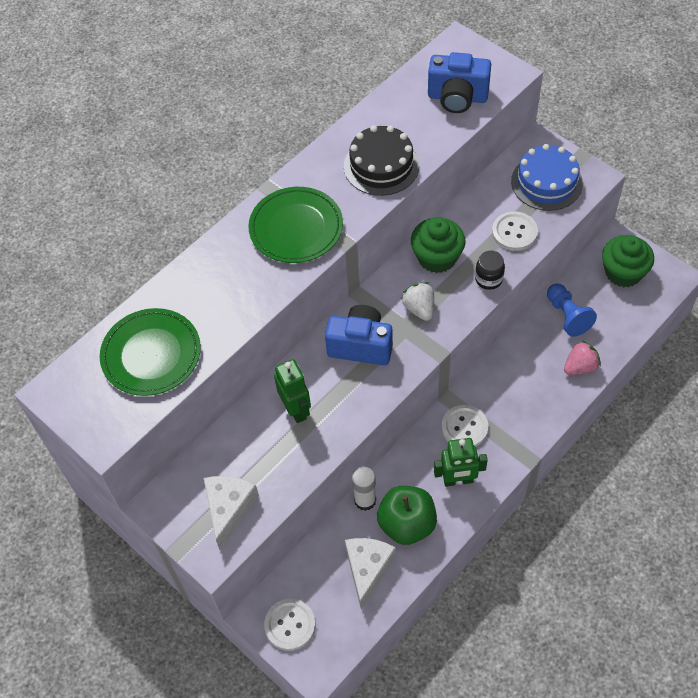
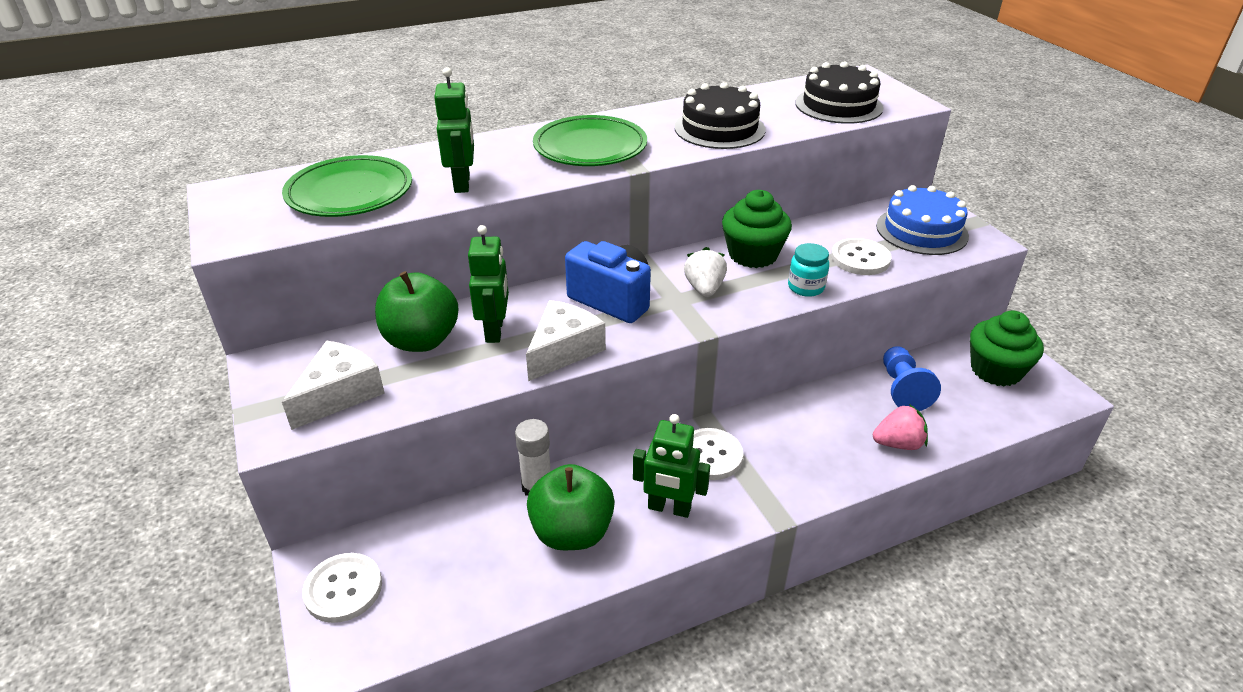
camera: 20 degrees right, 20 degrees down
(229, 311) = (462, 183): none -> green robot
(250, 439) = (421, 340): none -> green apple
(367, 569) = (487, 563): white cheese -> white cheese (563, 350)
(457, 97) = (838, 105): blue camera -> black cake
(488, 279) = (806, 287): black jar -> turquoise jar

